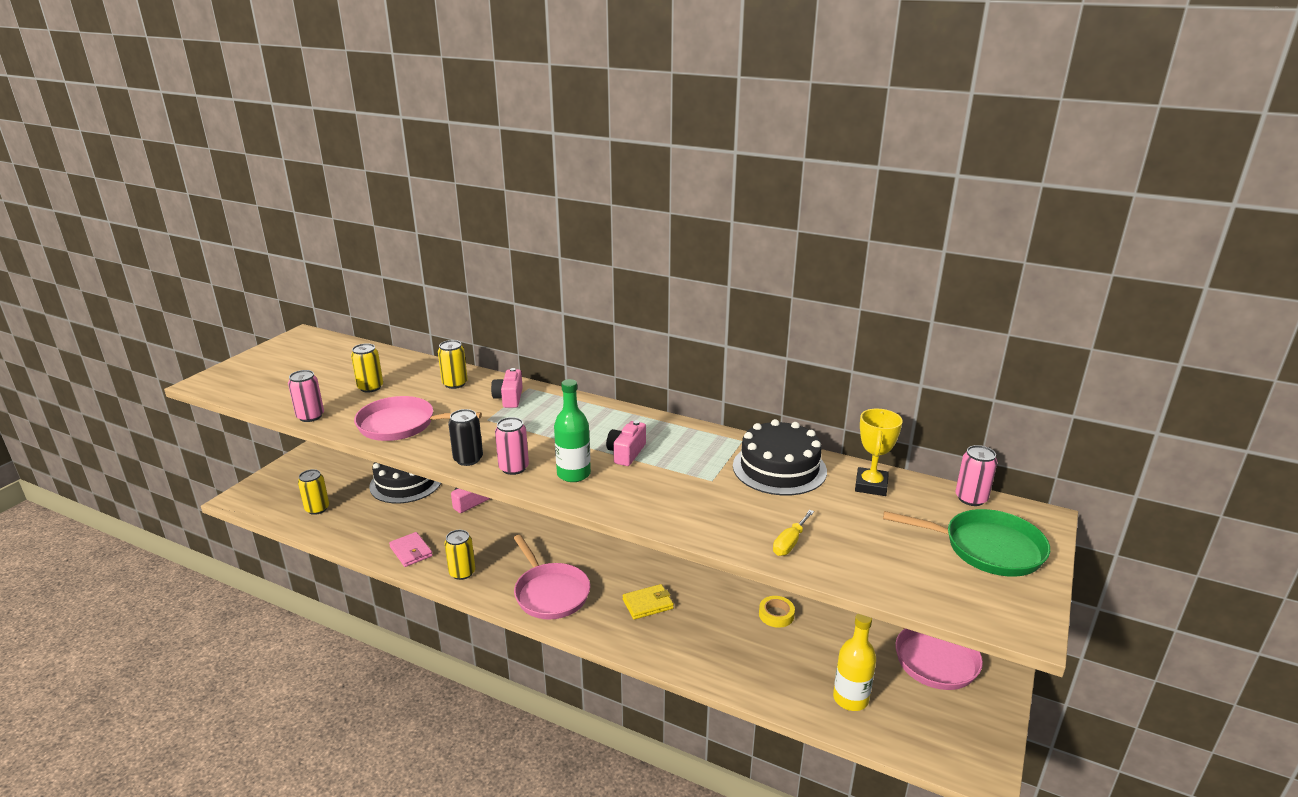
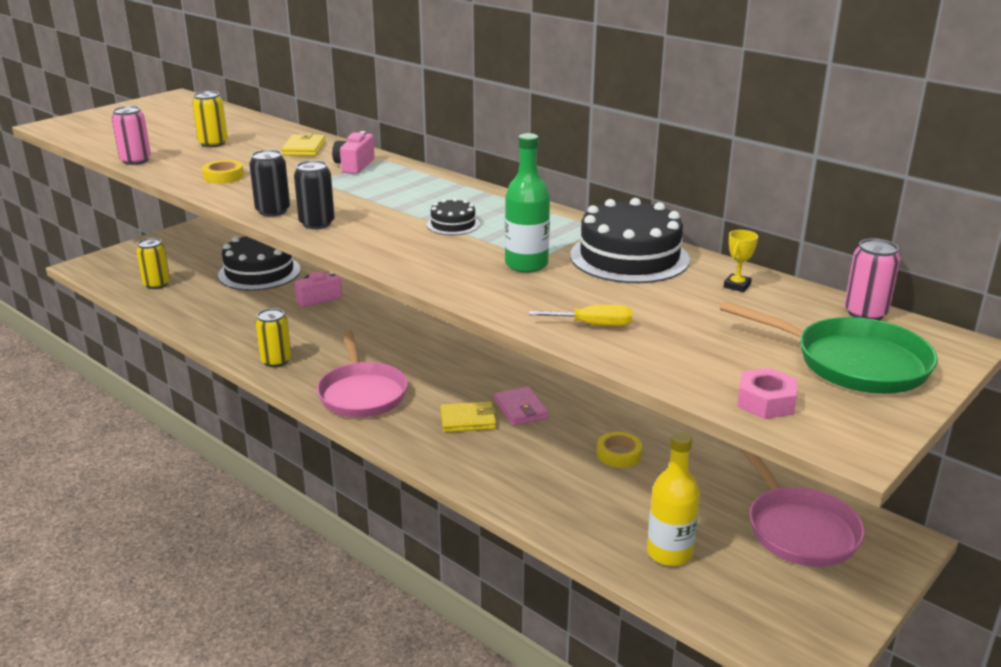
camera: 15 degrees right, 0 degrees up
(402, 425) = (223, 176): pink pan -> yellow tape
(411, 551) = (232, 334): pink wallet -> pink wallet (521, 409)
(455, 384) = (304, 148): yellow can -> yellow wallet
(514, 468) = (317, 223): pink can -> black can
(573, 474) = (379, 236): green bottle -> green bottle (526, 264)
(626, 453) = (453, 224): pink camera -> black cake
(790, 543) = (593, 325): yellow screwdriver -> yellow screwdriver turned 135 degrees counterclockwise
(871, 485) = (737, 286): yellow trophy -> yellow trophy, size x0.54
(948, 597) = (765, 402): none -> pink nut

